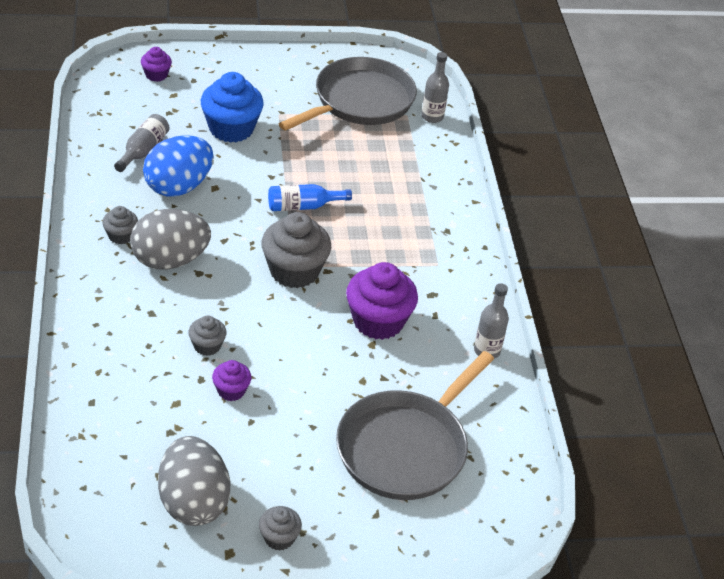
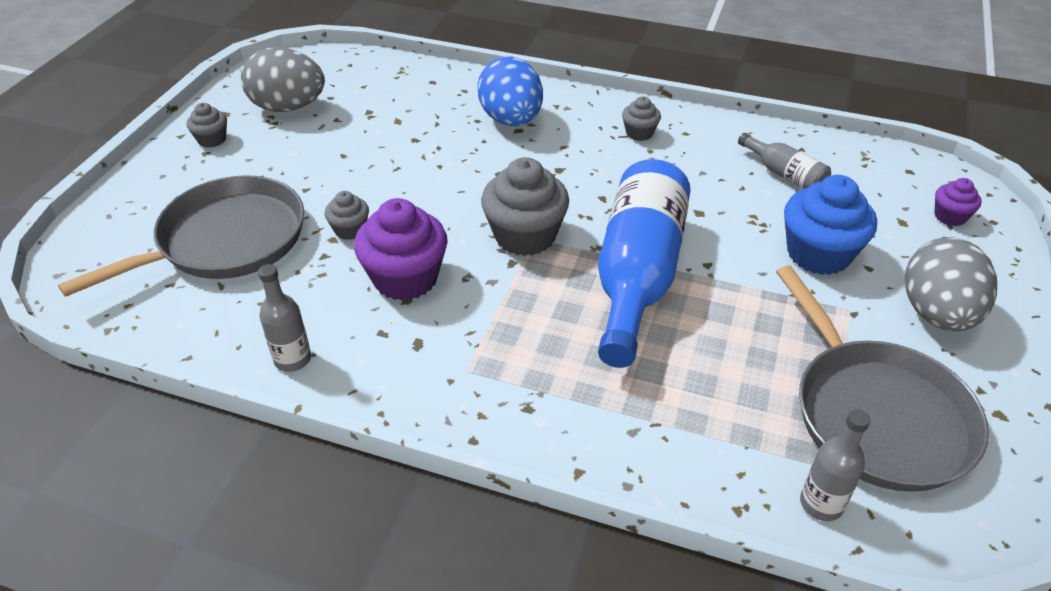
camera: 120 degrees right, 0 degrees up
(170, 260) = (587, 155): grey egg -> grey egg (936, 314)
(178, 186) = (709, 186): blue egg -> blue egg (511, 120)
(207, 346) = (453, 151): grey cupcake -> grey cupcake (350, 230)
(231, 390) = (387, 152): purple cupcake -> none
(303, 206) = (637, 276): blue bottle -> blue bottle, size x2.17
(405, 448) = (225, 241): grey pan -> grey pan turned 75 degrees clockwise

